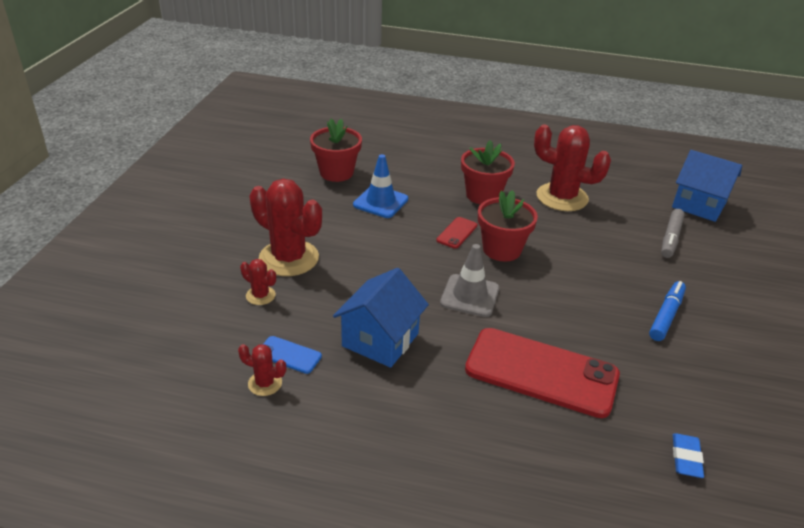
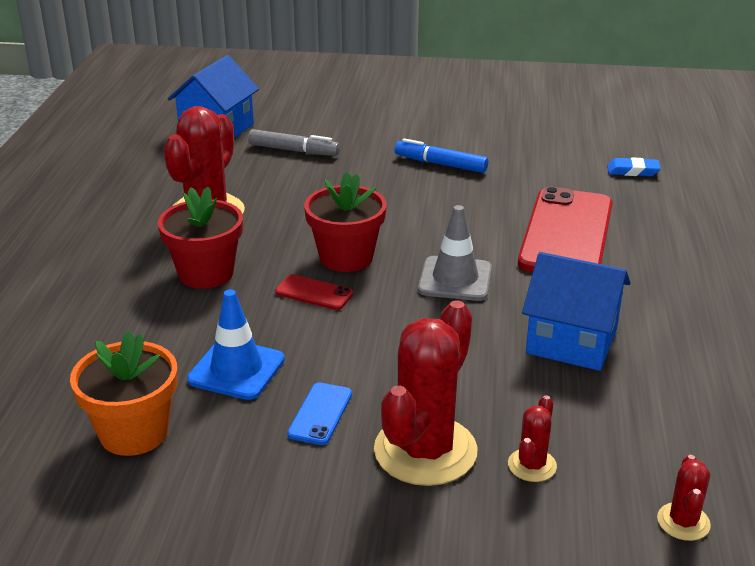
camera: 95 degrees left, 5 degrees down
(265, 383) = (703, 427): red cactus -> red cactus (683, 522)
(289, 355) = (641, 414): blue phone -> blue phone (320, 414)
(336, 172) = (134, 433): red flower pot -> orange flower pot

